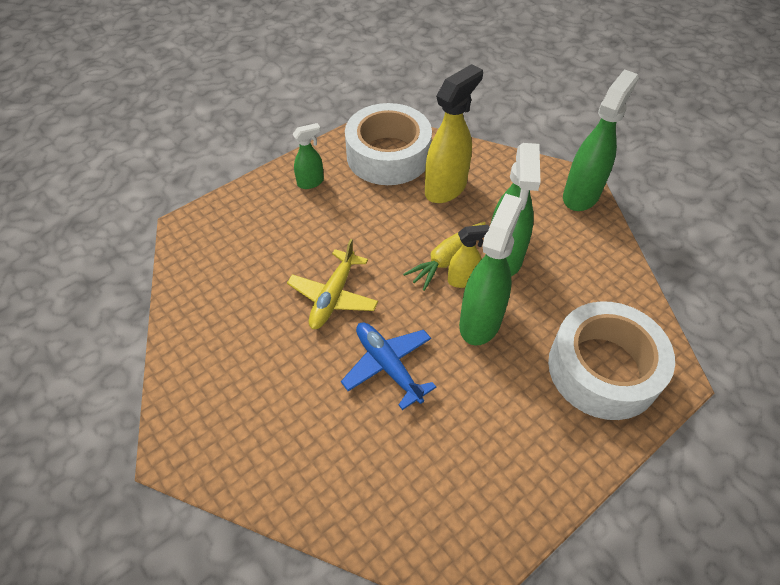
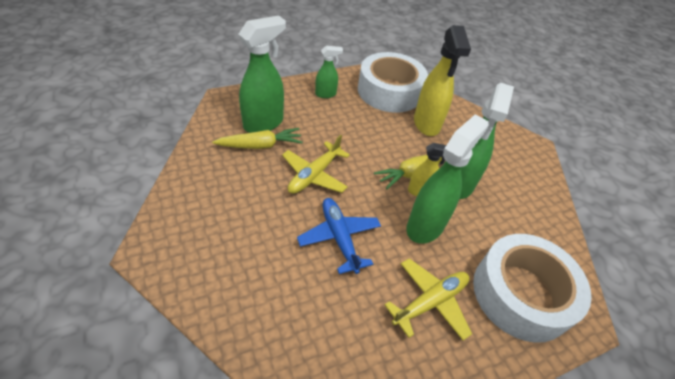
camera: 10 degrees right, 5 degrees down
(255, 277) = (260, 145): none -> yellow carrot
(446, 188) = (426, 124): yellow spray bottle -> yellow spray bottle turned 120 degrees clockwise
(509, 408) = (430, 302): none -> yellow plane
(581, 195) = (534, 156): green spray bottle -> green spray bottle (264, 123)

